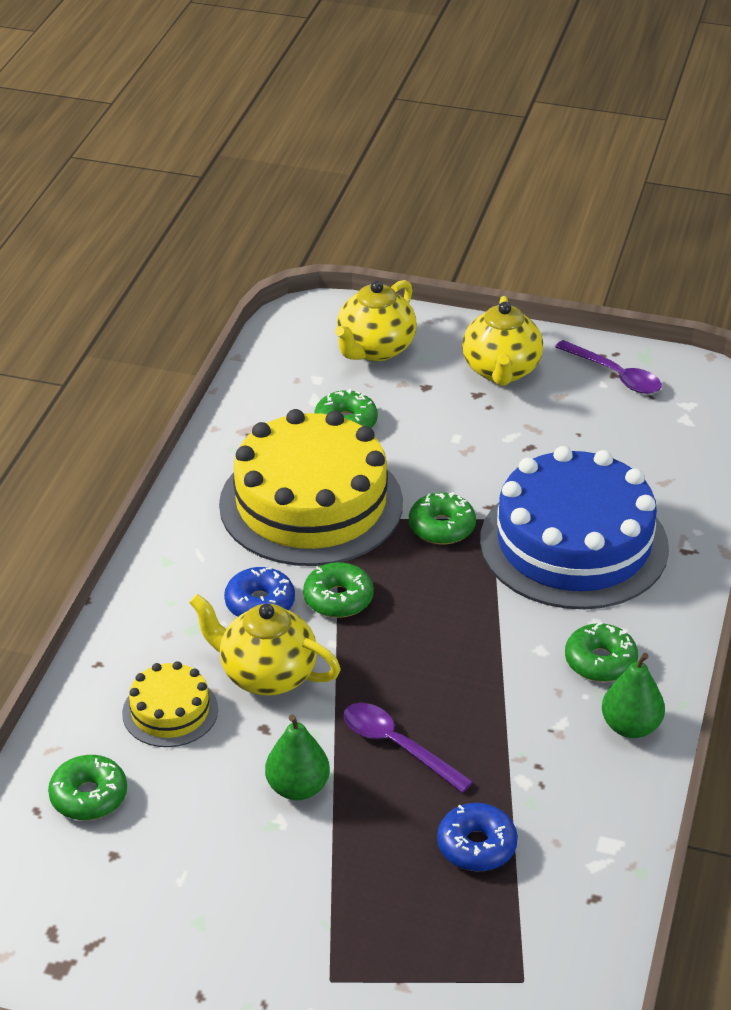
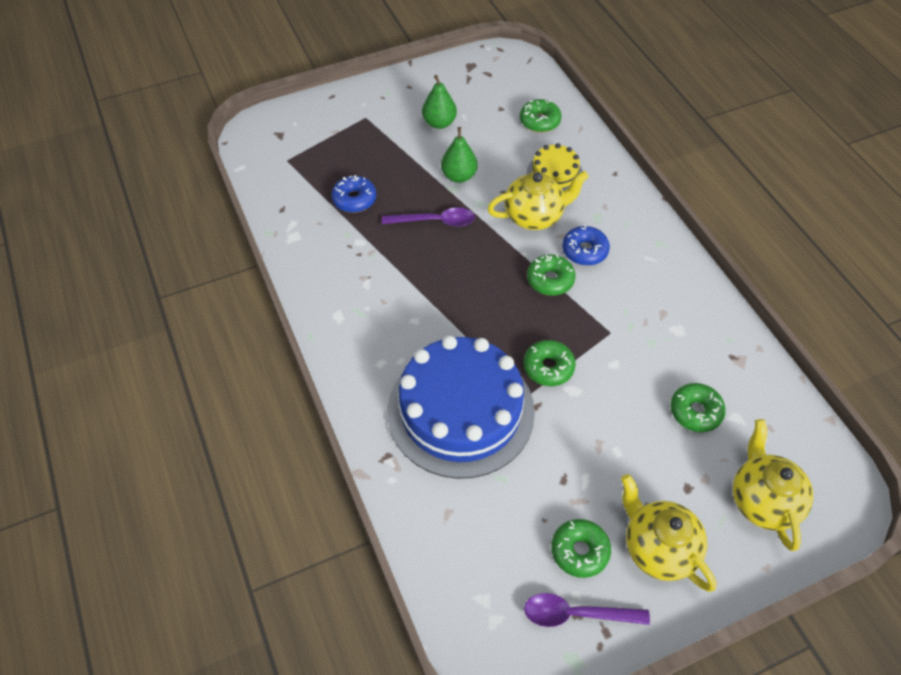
camera: 140 degrees right, 15 degrees up
(311, 503) = (637, 332): yellow cake -> none
(600, 661) = (376, 334): green donut -> green donut (579, 551)
(630, 726) = (328, 304): green pear -> green pear (439, 123)

